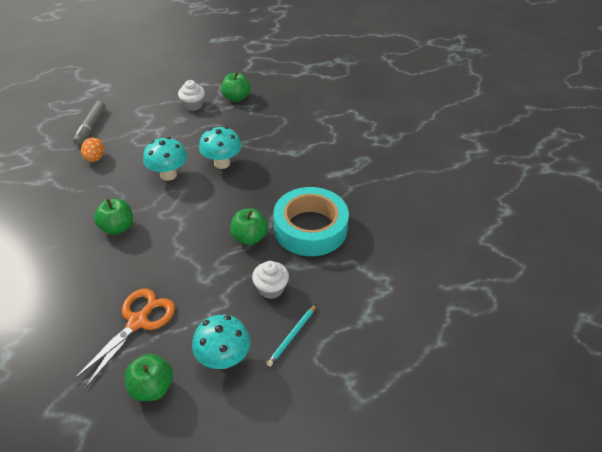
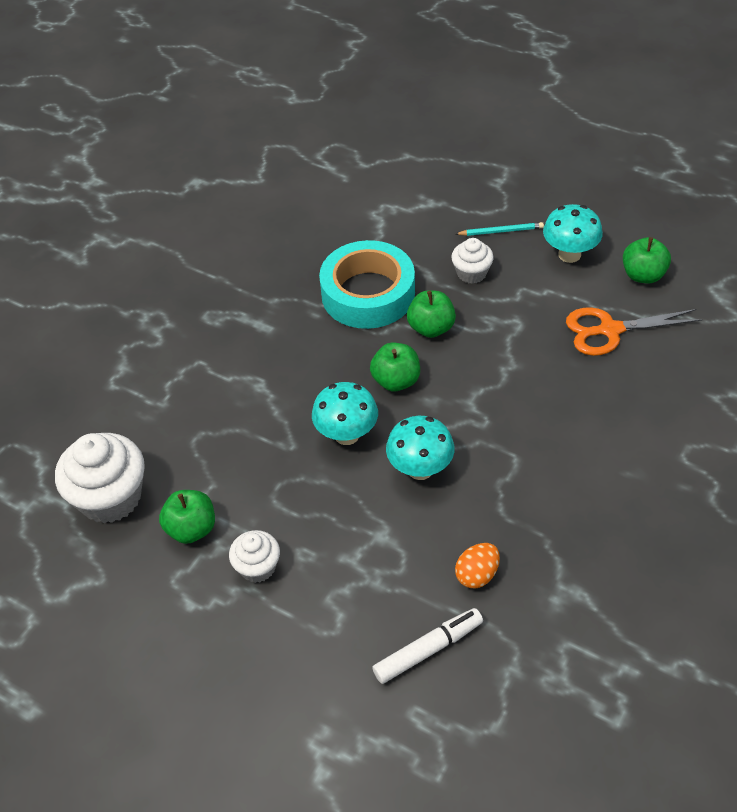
camera: 125 degrees left, 5 degrees up
(91, 127) = (428, 649): grey marker -> white marker
(117, 227) = (543, 442): green apple -> green apple (396, 381)
(282, 86) = (110, 497): none -> white cupcake

